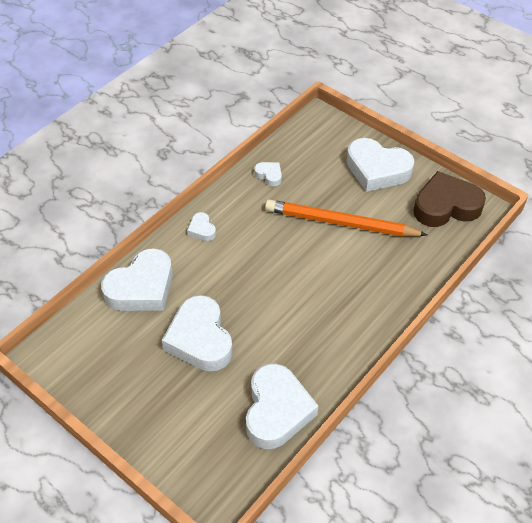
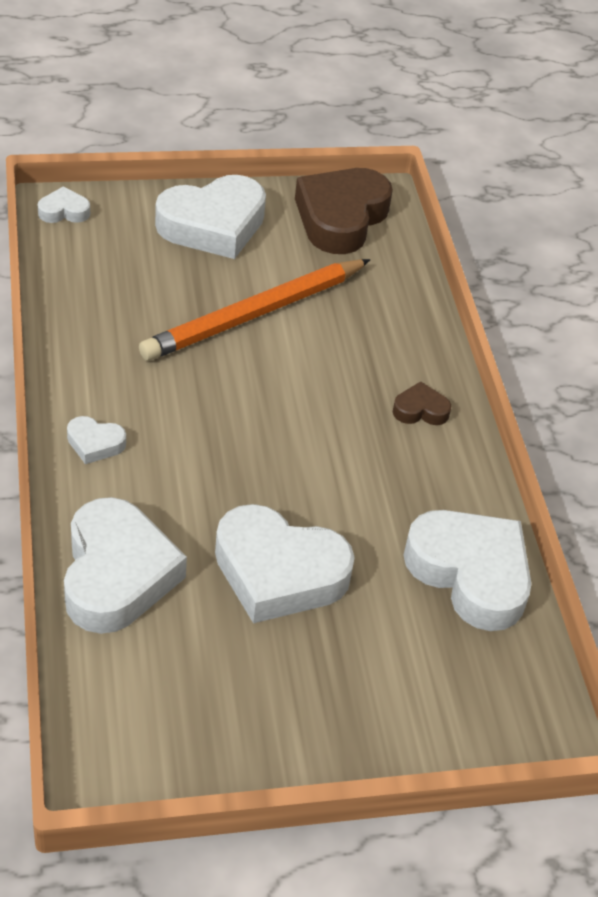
camera: 55 degrees left, 5 degrees down
(269, 175) = (90, 317): white heart -> white heart (64, 211)
(357, 322) = (420, 410): none -> brown heart

